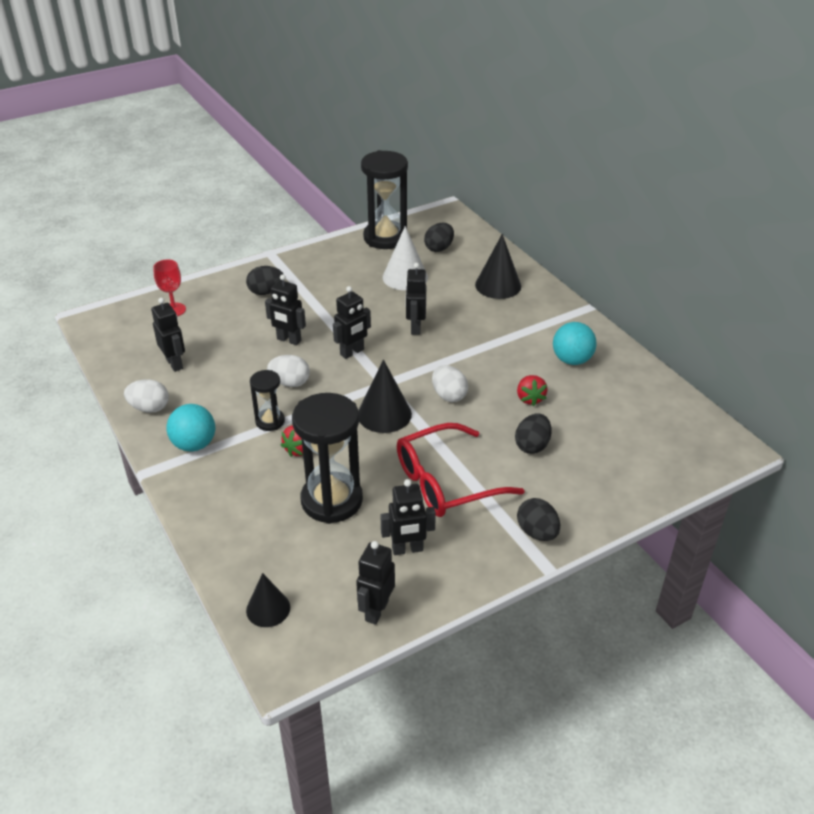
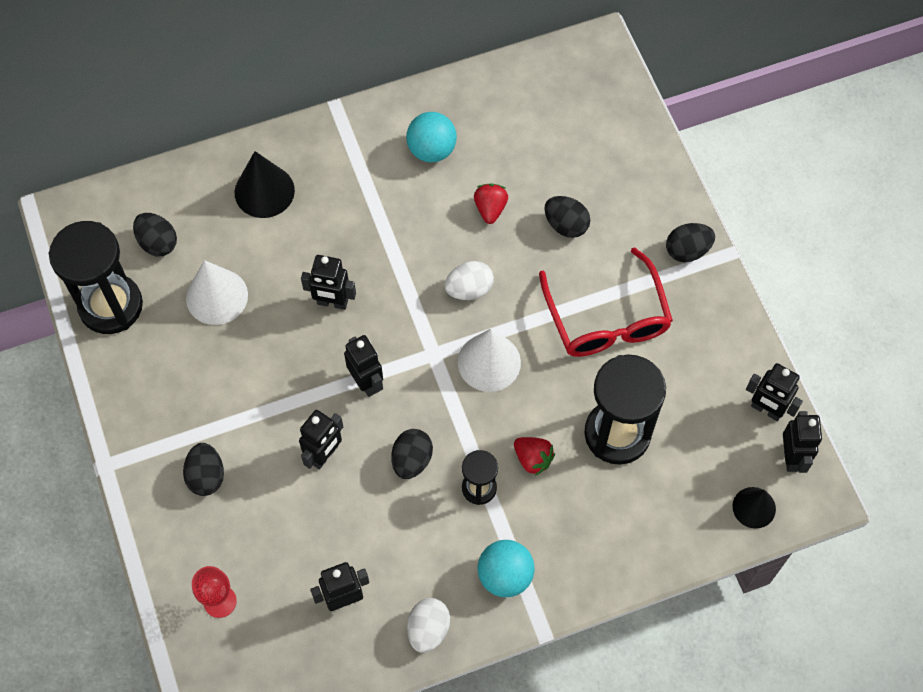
camera: 80 degrees left, 25 degrees up
(290, 383) = (412, 460): white egg -> black egg
(384, 414) = (489, 362): black cone -> white cone
(407, 549) = (694, 370): black robot -> black robot (792, 457)
(530, 398) = (490, 209): red strawberry -> red strawberry turned 90 degrees counterclockwise

